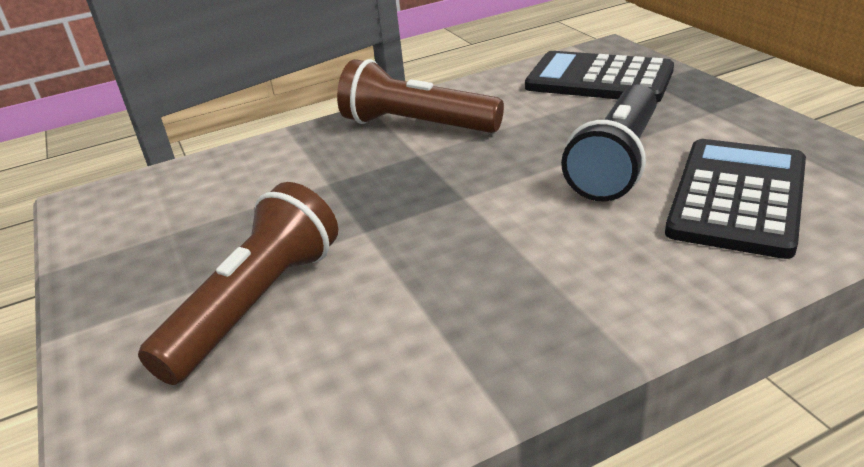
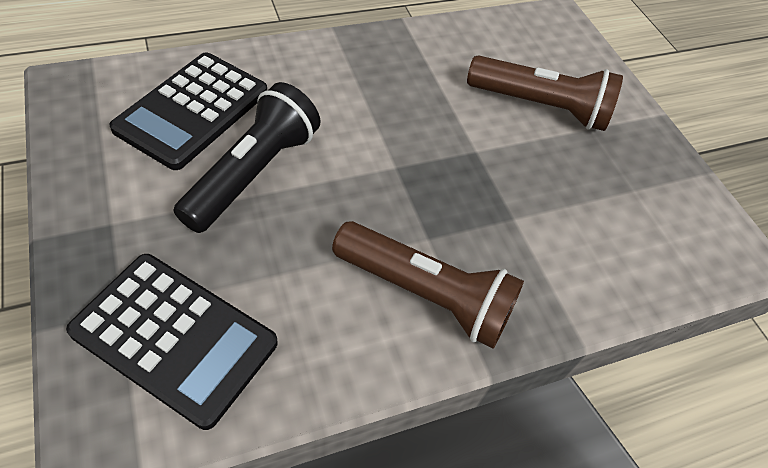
camera: 175 degrees right, 20 degrees up
(257, 304) = (540, 107): brown flashlight -> brown flashlight turned 105 degrees counterclockwise

